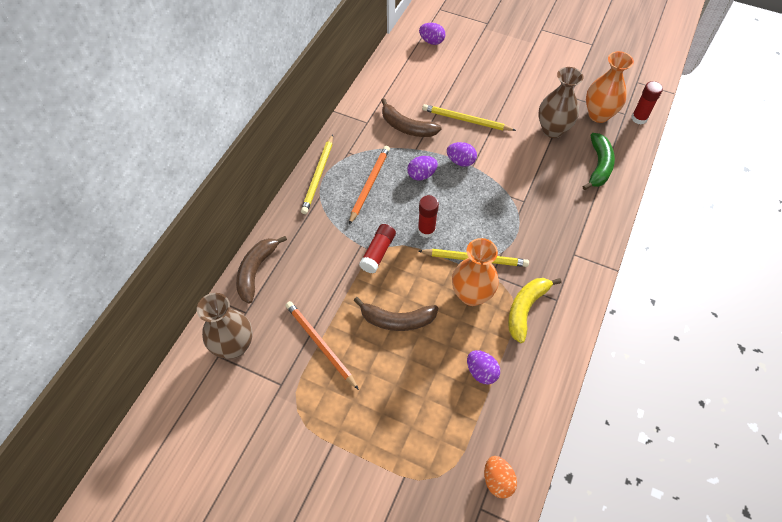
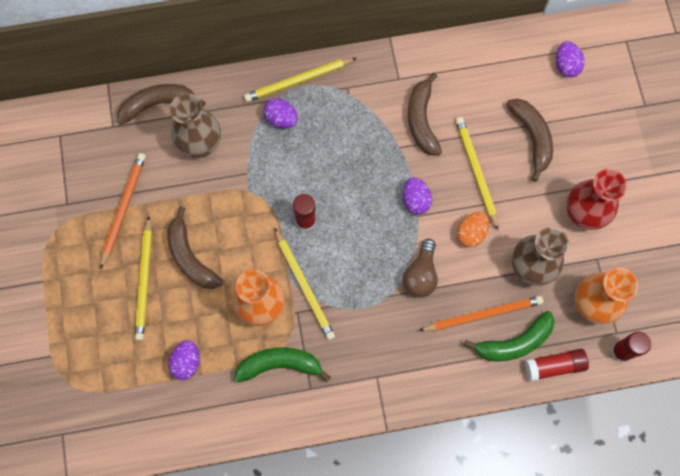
camera: 55 degrees right, 15 degrees up
(234, 346) = (76, 141): brown vase -> brown vase (201, 145)
(369, 184) = (322, 134): orange pencil -> orange pencil (483, 314)
(378, 253) = (249, 194): red glue stick -> red glue stick (554, 366)
(392, 363) = (145, 280): none -> yellow pencil
(421, 175) = (370, 174): purple egg -> purple egg (281, 119)
(465, 82) = (532, 138): none -> brown banana
(497, 480) = (94, 434): orange egg -> orange egg (471, 233)
(516, 188) = (420, 275): none -> brown light bulb
(526, 309) = (280, 365): yellow banana -> green banana
(535, 86) = (583, 214): none -> red vase

